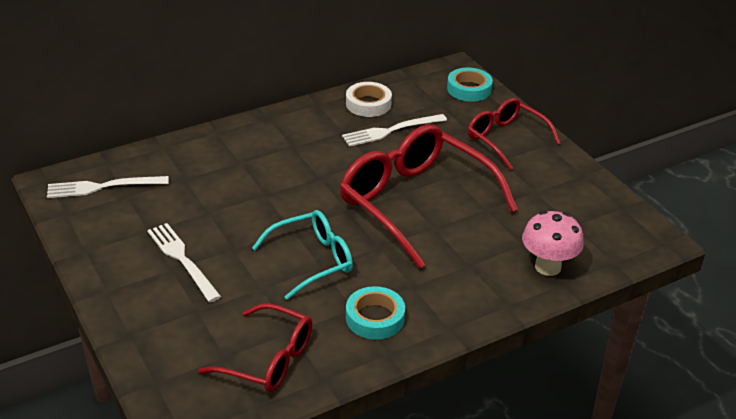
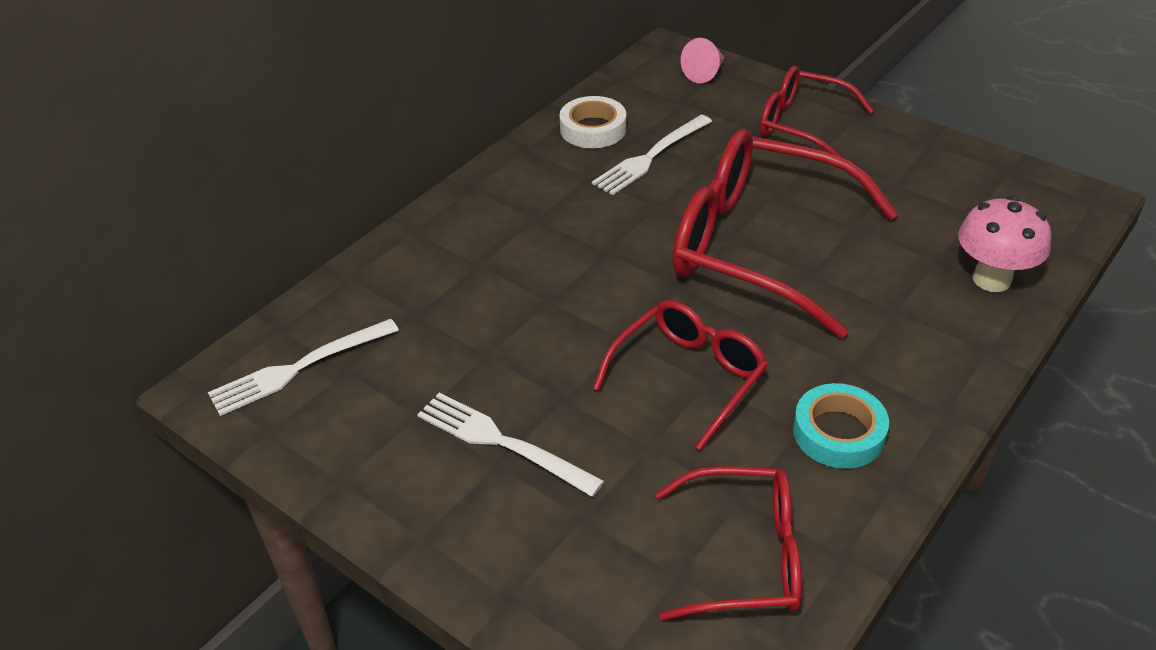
camera: 20 degrees left, 5 degrees up
(311, 260) = (688, 377): turquoise glasses -> red glasses
(469, 89) = (705, 73): turquoise tape -> pink cone

